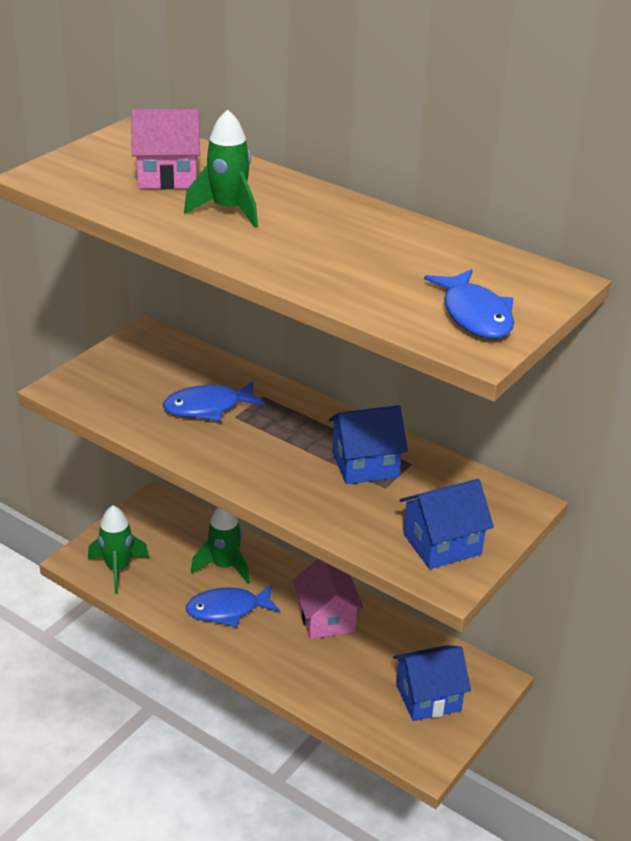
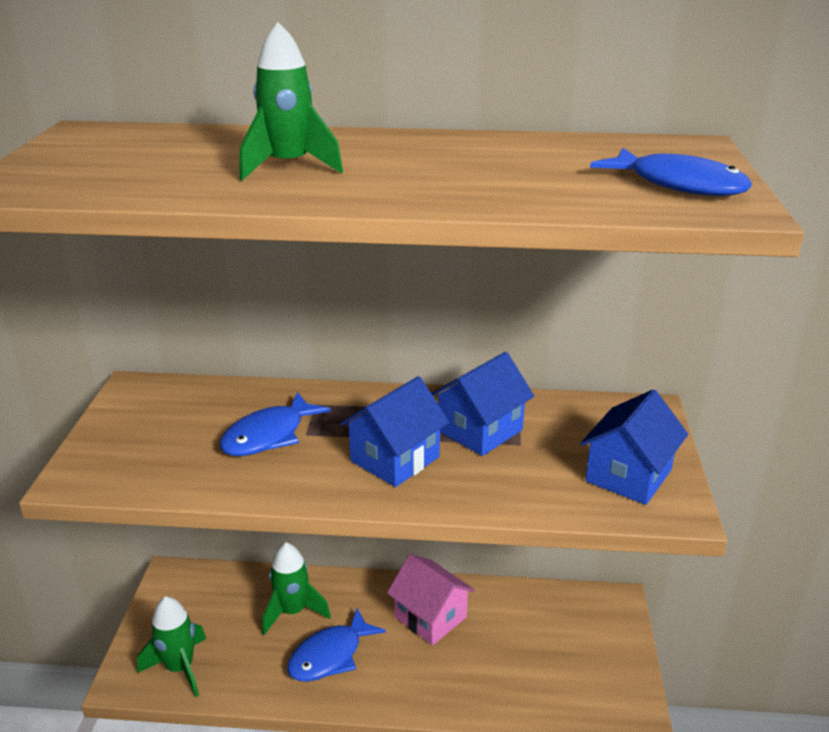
camera: 30 degrees left, 5 degrees down
(167, 176) = (174, 156): pink house -> none
(428, 697) = (581, 648): blue house -> blue house (395, 459)

